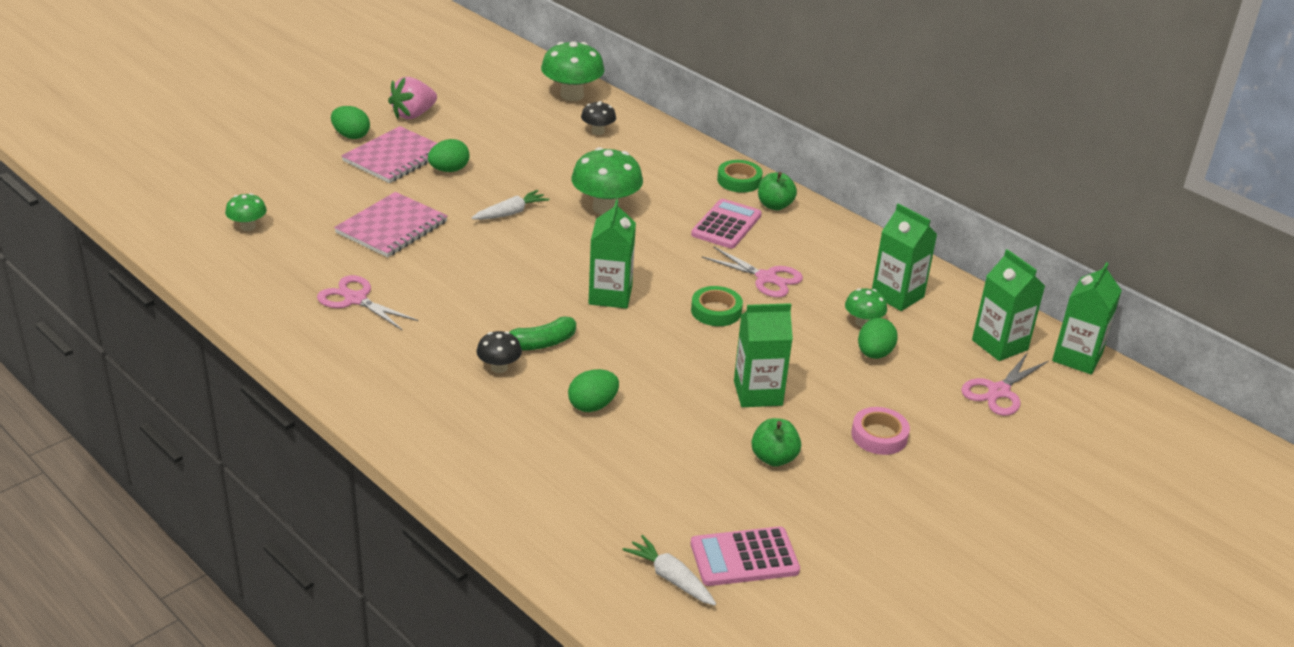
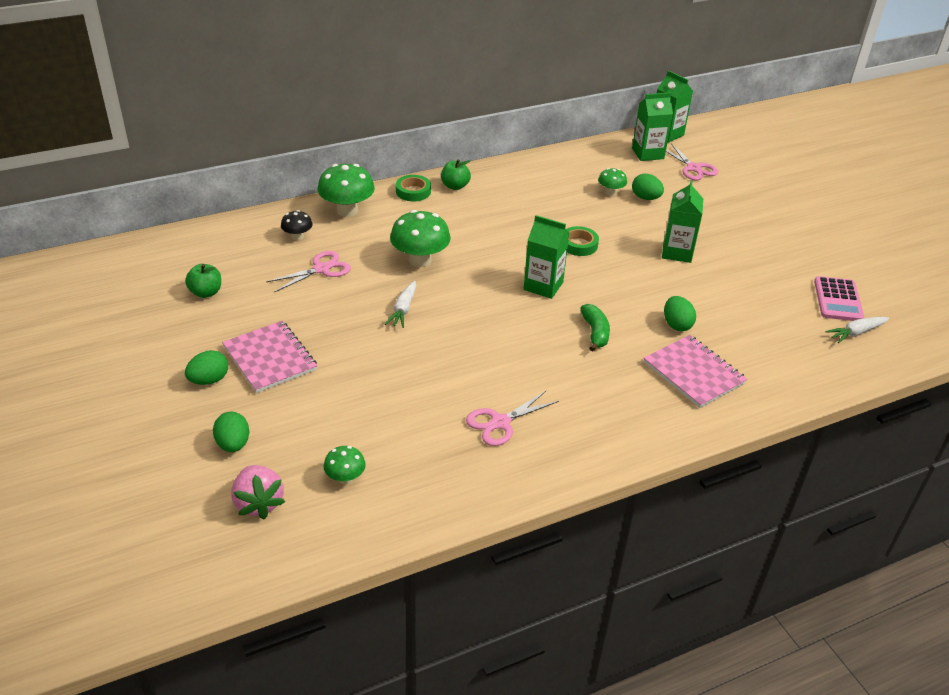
camera: 70 degrees left, 5 degrees up
(392, 227) = (393, 381): pink notebook -> pink notebook (693, 373)
(413, 115) = (195, 333): pink strawberry -> pink strawberry (259, 503)
(449, 170) = (313, 330): green egg -> green egg (233, 444)
(499, 367) = (620, 360): black mushroom -> none
(510, 213) = (403, 309): white carrot -> white carrot turned 150 degrees counterclockwise
(572, 95) = (225, 236): green mushroom -> green mushroom (347, 210)
(726, 225) = (471, 212): pink calculator -> none
(766, 278) = (546, 214): pink scissors -> pink scissors (321, 269)
(774, 458) = (745, 264): green apple -> green apple (206, 292)
(879, 436) = (728, 220): pink tape -> none
(897, 295) = (585, 171): green carton -> none

